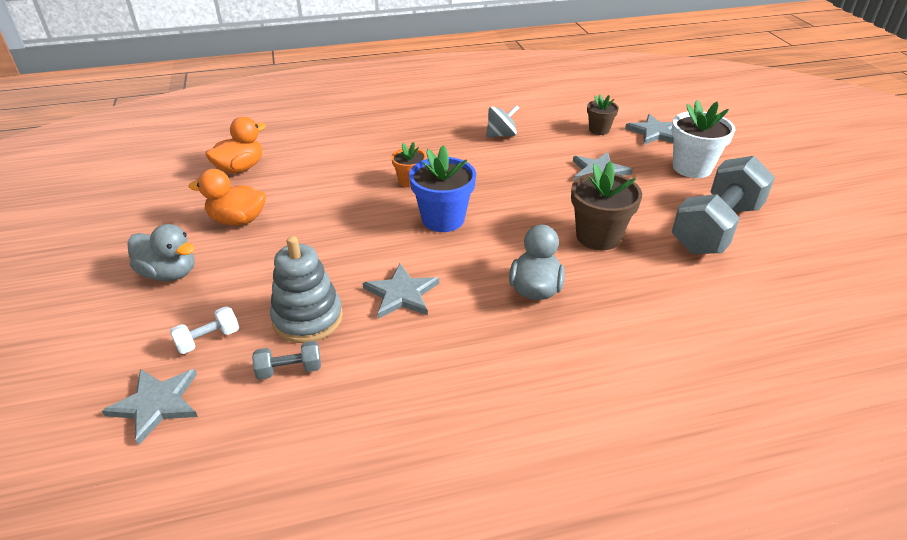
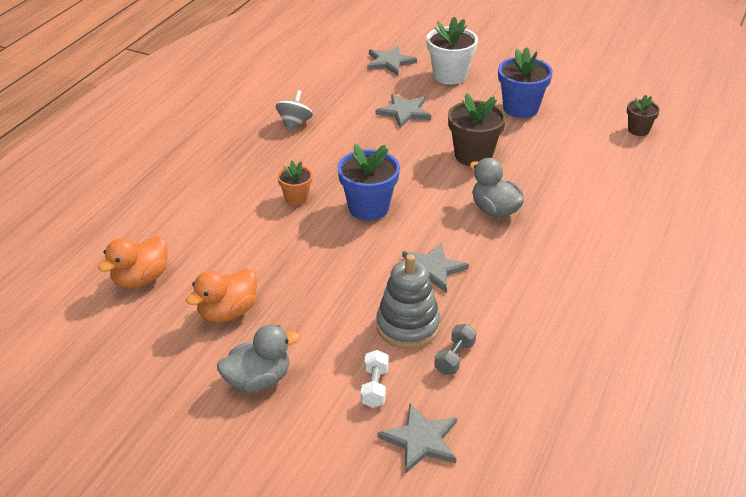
camera: 50 degrees left, 0 degrees up
(240, 168) = (141, 279): orange duck -> orange duck turned 135 degrees counterclockwise
(599, 130) = (352, 80): brown flower pot -> brown flower pot (638, 130)
(716, 228) = (520, 108): grey dumbbell -> blue flower pot

